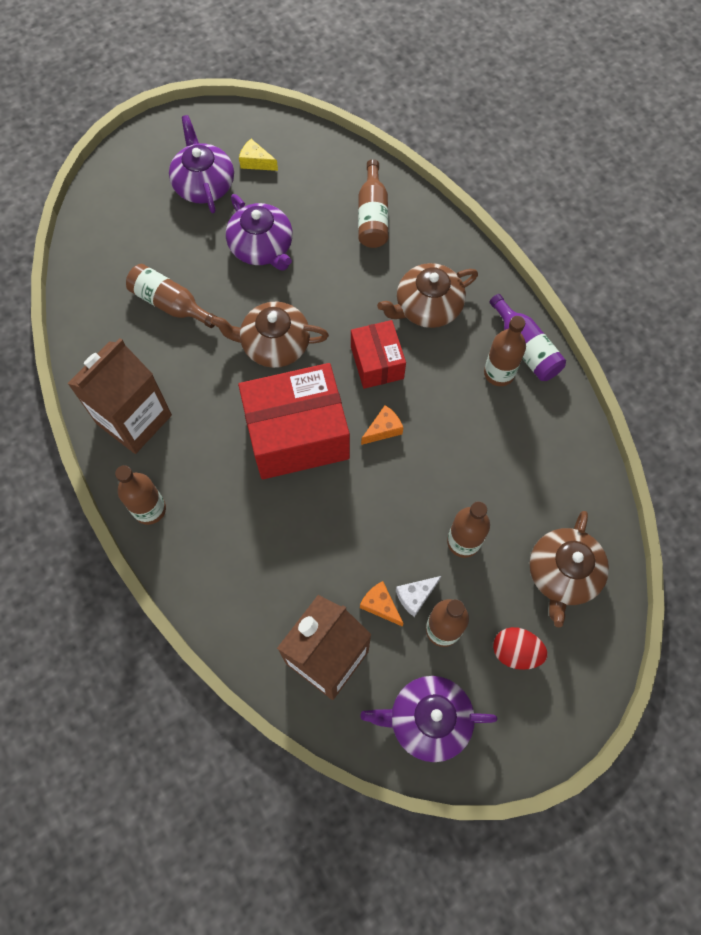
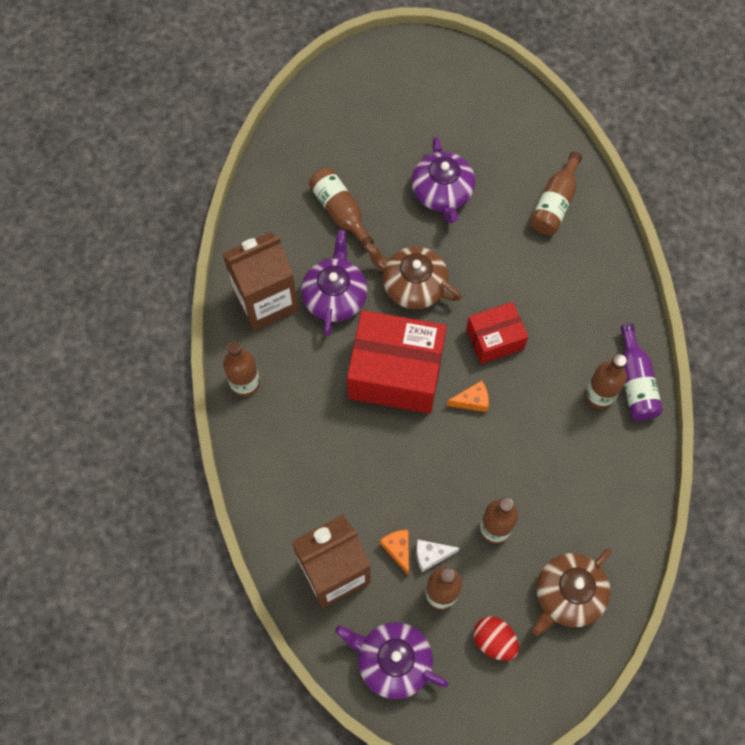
camera: 25 degrees right, 0 degrees up
(204, 184) = (417, 113): purple teapot -> purple teapot (335, 296)
(256, 162) = (473, 111): yellow cheese -> none
(377, 362) = (494, 339): red box -> red box turned 60 degrees clockwise
(427, 307) = (564, 307): brown teapot -> none

